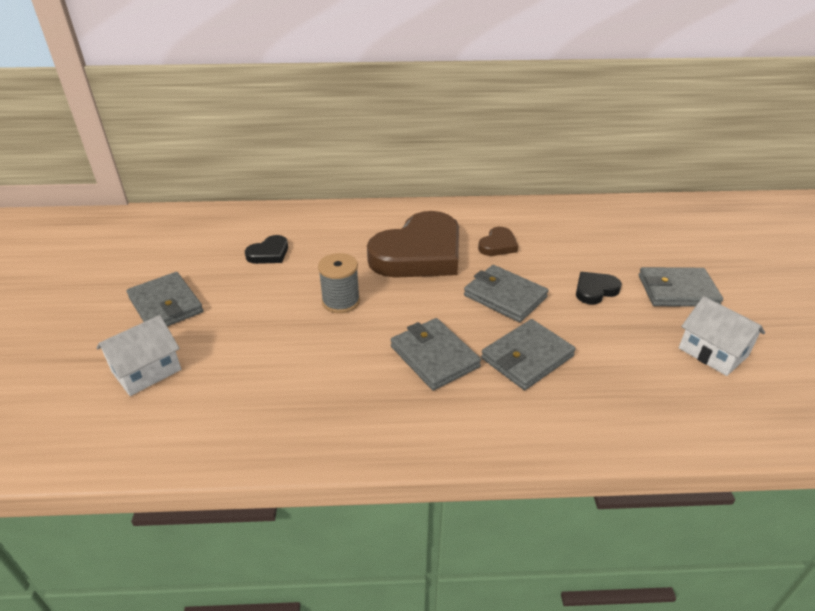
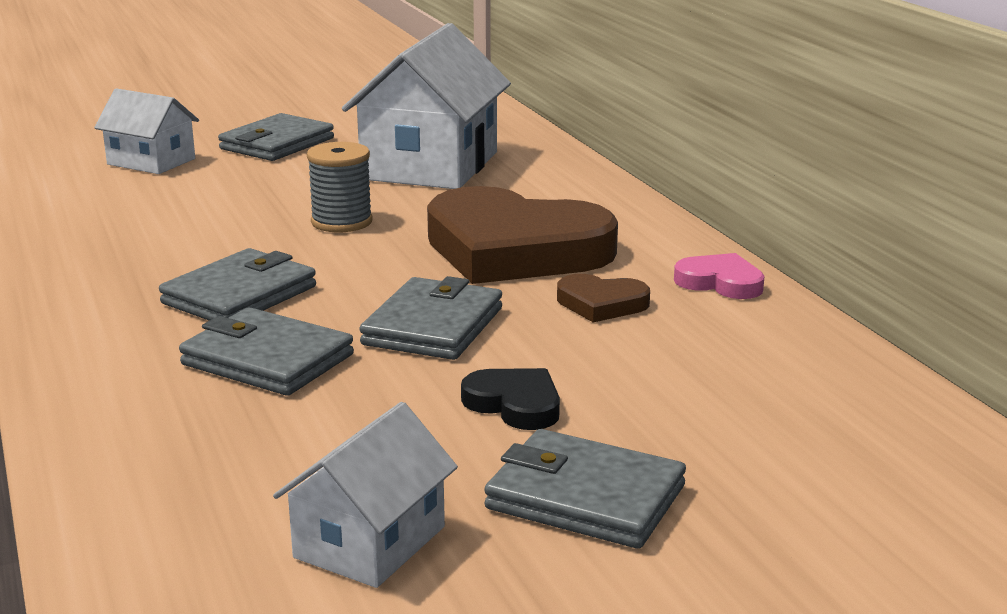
camera: 70 degrees right, 15 degrees down
(269, 253) = (430, 166): black heart -> white house
(488, 211) = (720, 282): none -> pink heart
(677, 290) = (585, 497): grey wallet -> grey wallet turned 45 degrees counterclockwise

